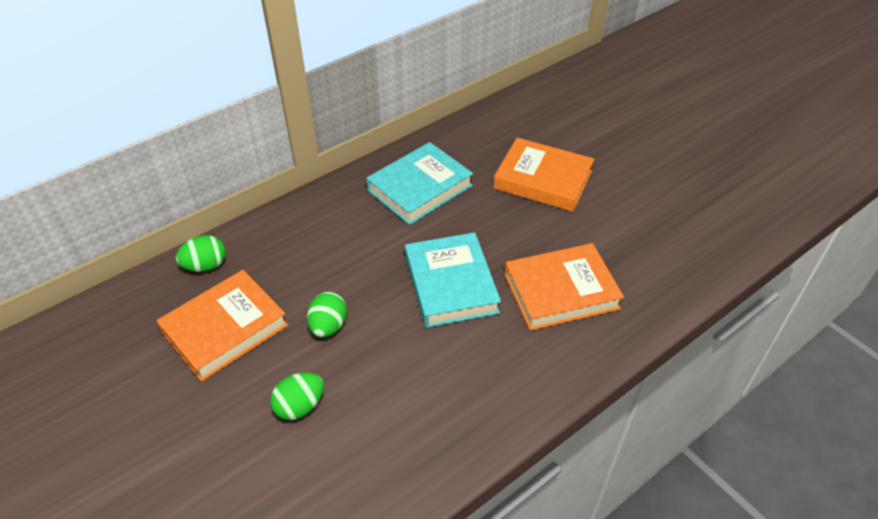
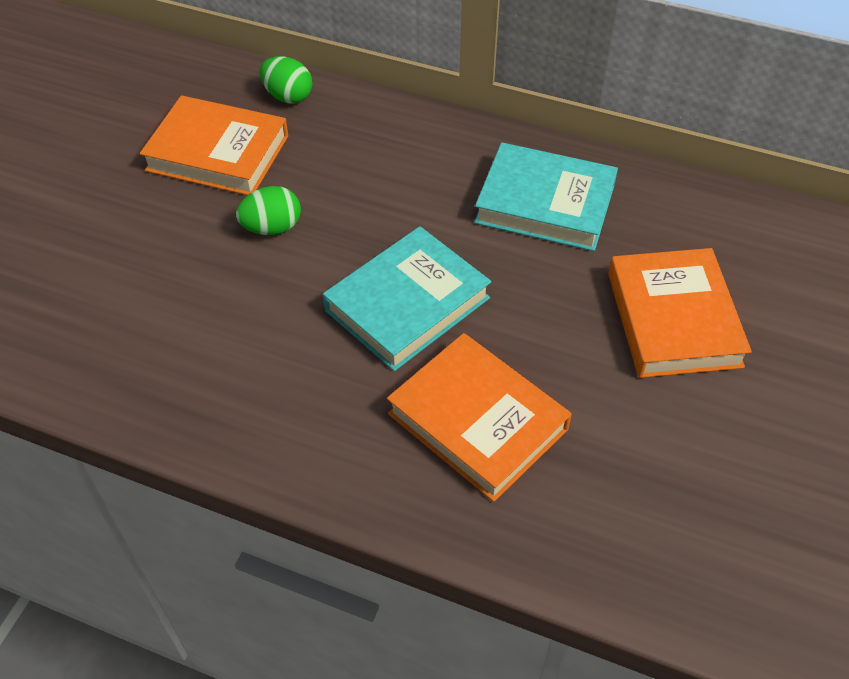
camera: 60 degrees right, 5 degrees up
(300, 406) = (156, 257): green egg -> none

